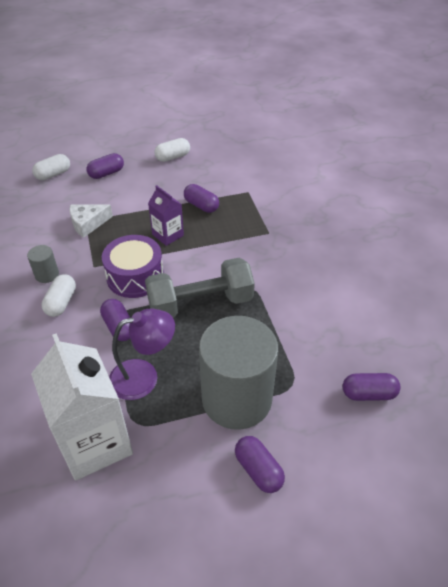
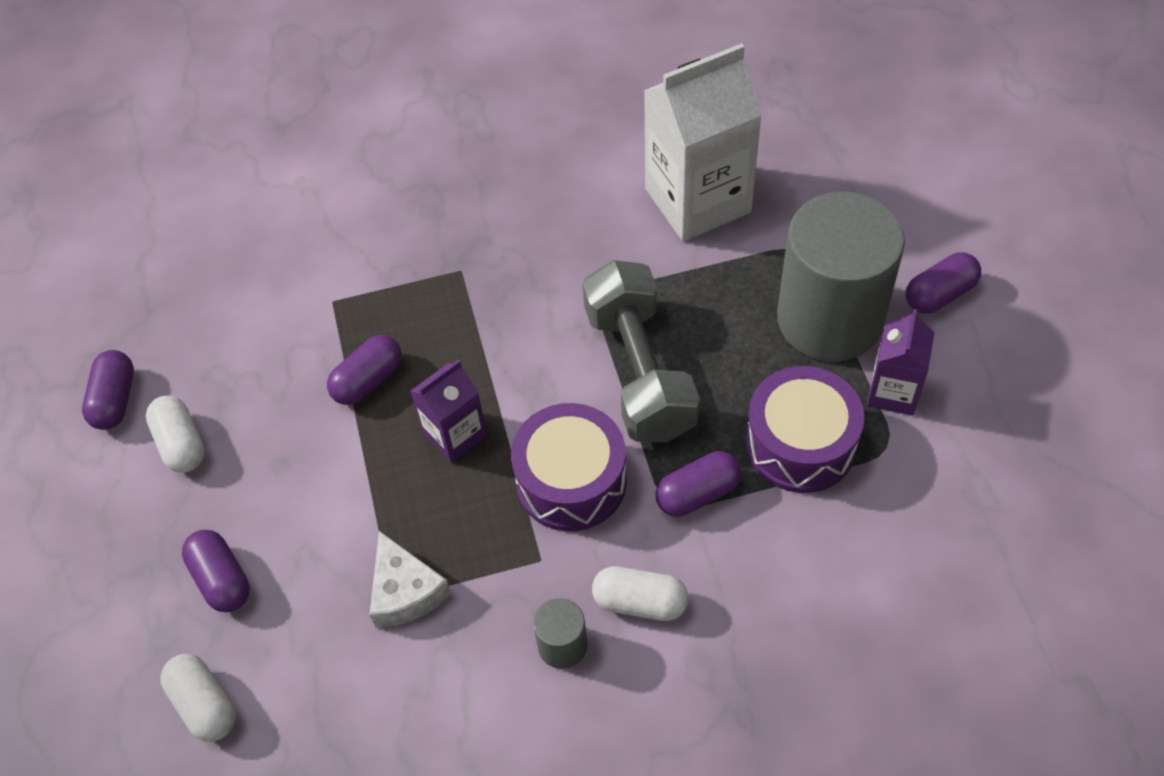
camera: 85 degrees left, 10 degrees up
(95, 442) = (927, 498): white carton -> white carton (698, 201)
(144, 376) = (800, 444): purple lamp -> purple drum
(177, 430) = (893, 392): none -> purple carton
(368, 394) = (805, 168): purple capsule -> purple capsule (115, 400)

